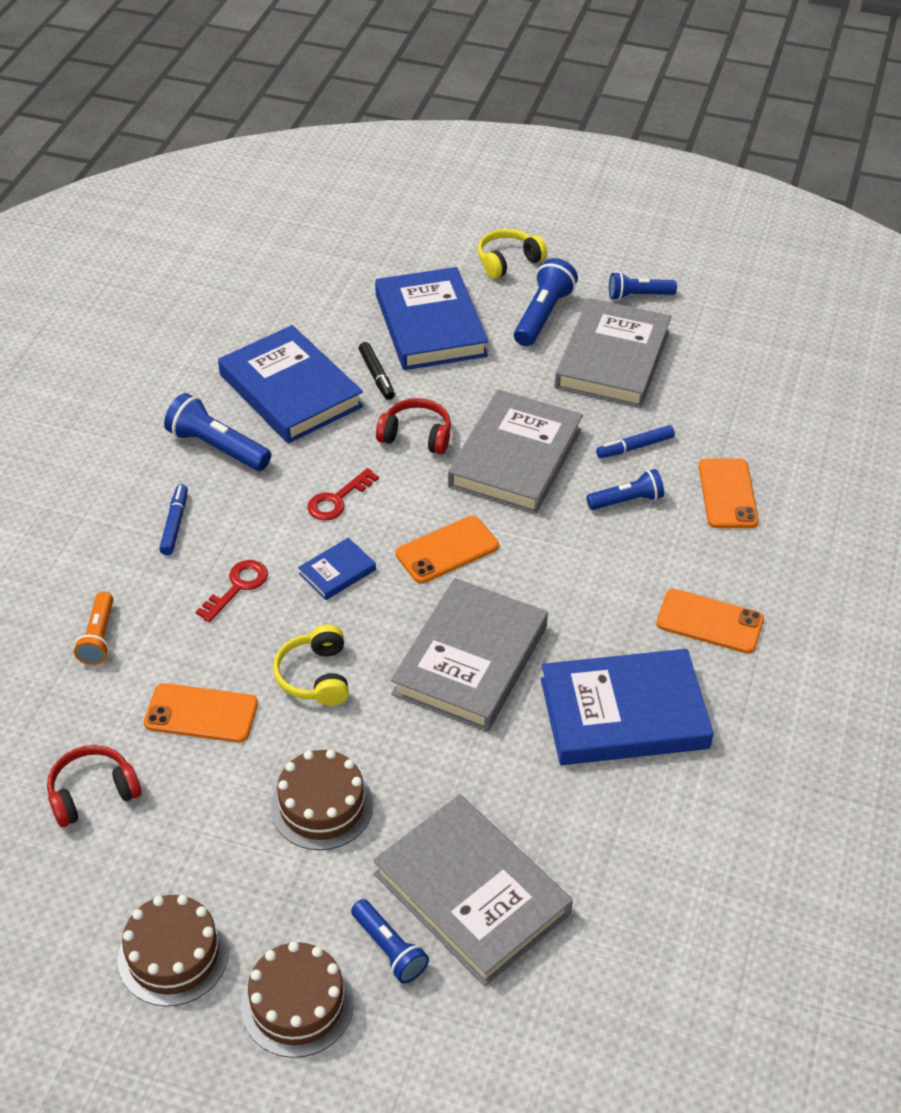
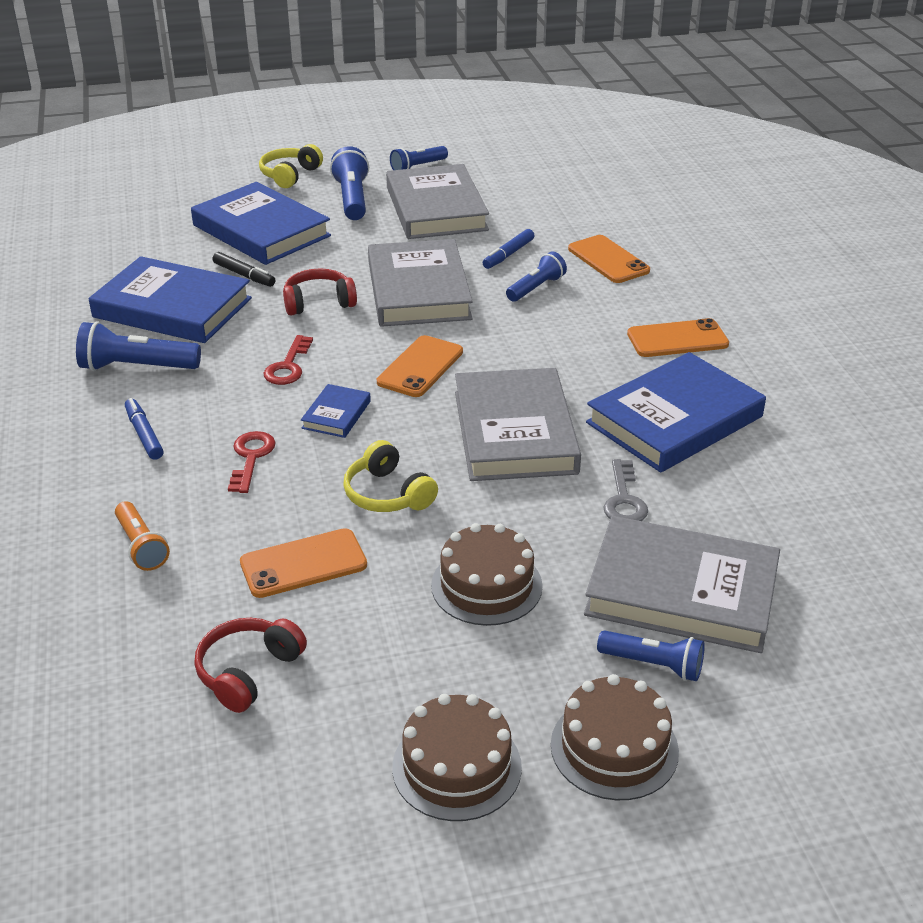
camera: 30 degrees left, 10 degrees down
(504, 777) = (624, 499): none -> grey key

